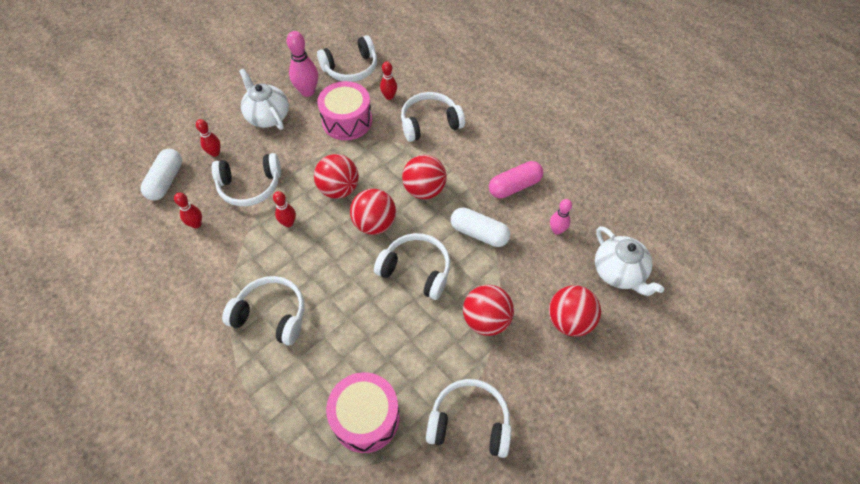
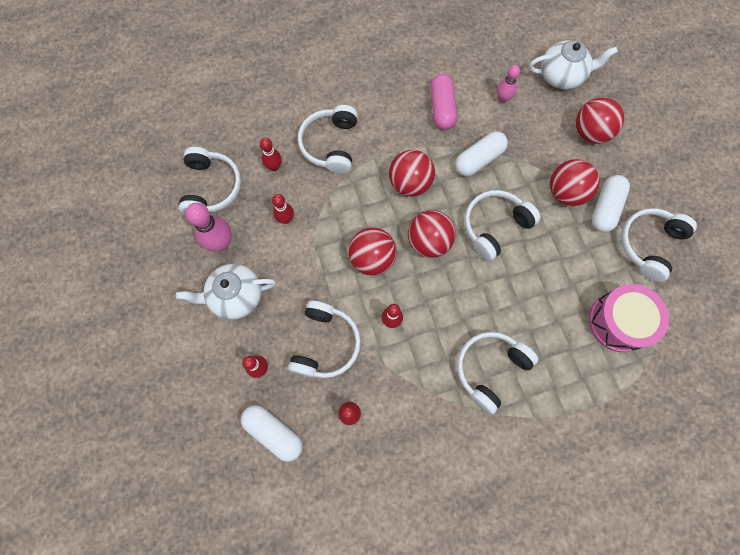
camera: 65 degrees left, 15 degrees up
(347, 121) = (286, 219): pink drum -> red bowling pin
(489, 363) = (605, 208): none -> white capsule

